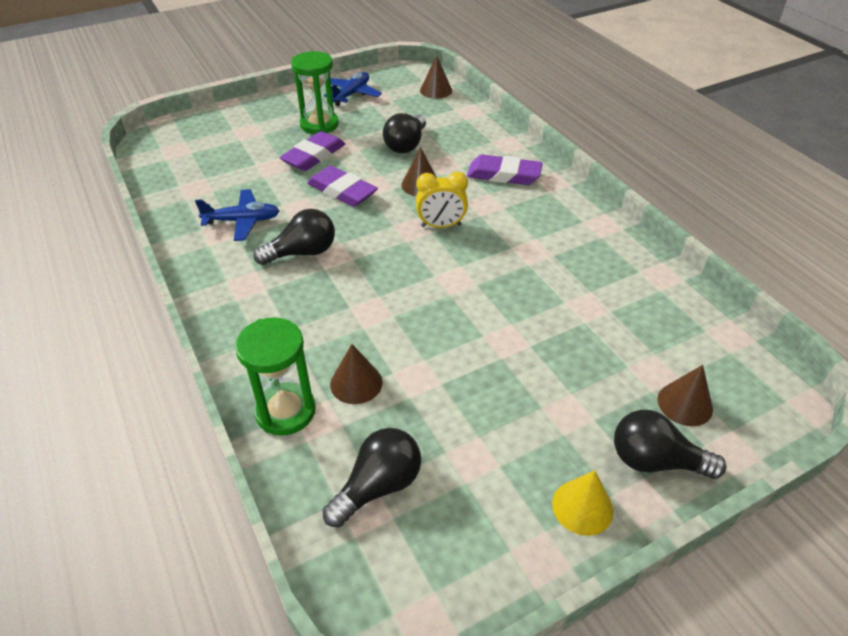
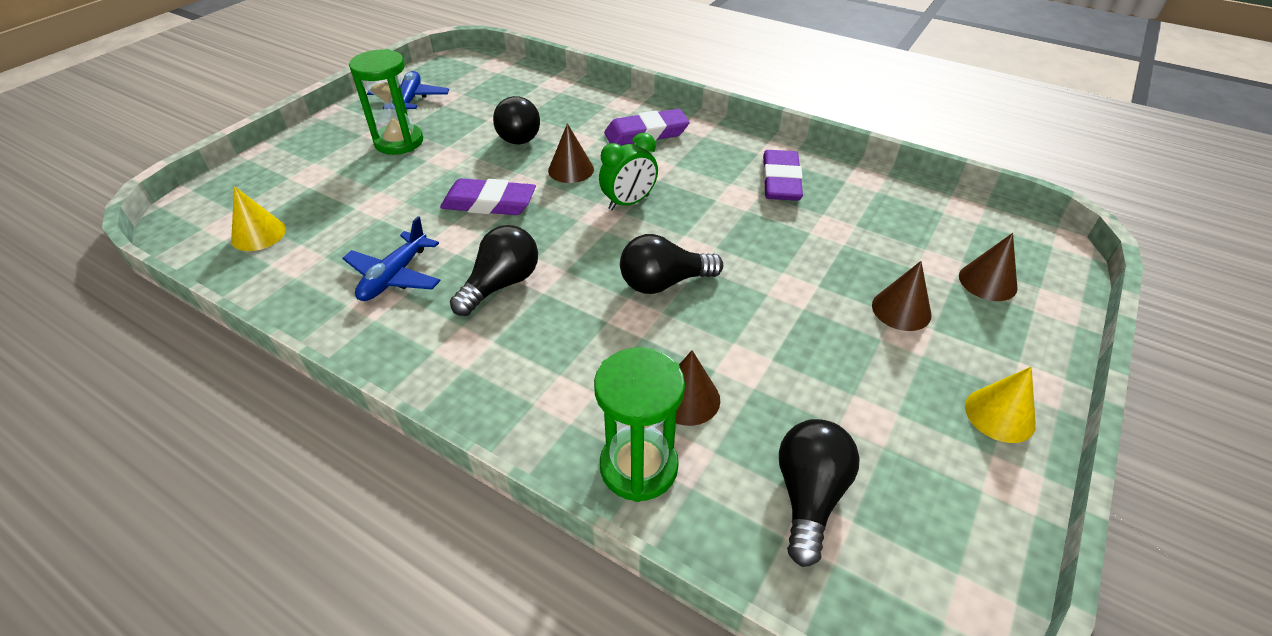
camera: 30 degrees left, 0 degrees up
(187, 163) = (258, 234): none -> yellow cone
(242, 221) = (395, 276): blue plane -> blue plane turned 150 degrees clockwise
(314, 156) = (421, 177): purple eraser -> purple eraser (781, 181)
(436, 90) = (502, 72): brown cone -> brown cone (901, 310)
(441, 225) = (629, 203): yellow clock -> green clock
(655, 461) = (1013, 343): black light bulb -> black light bulb (664, 283)

